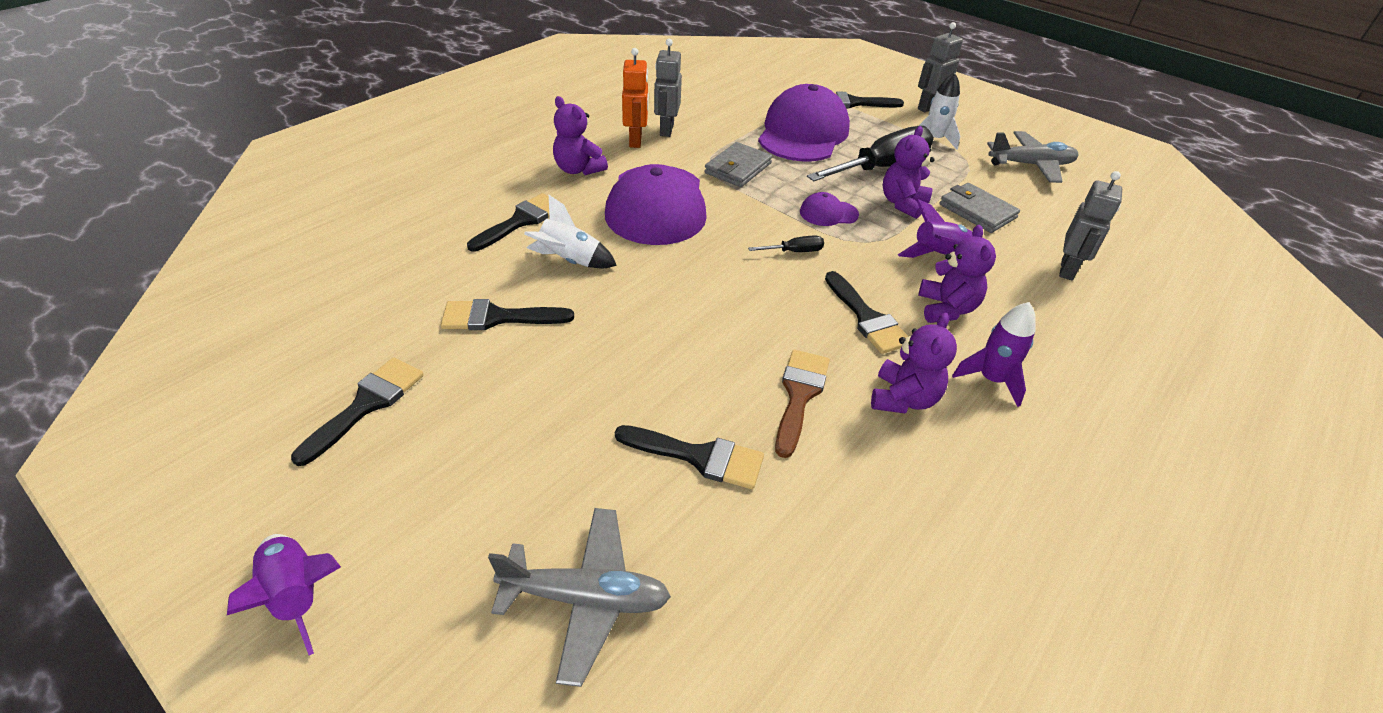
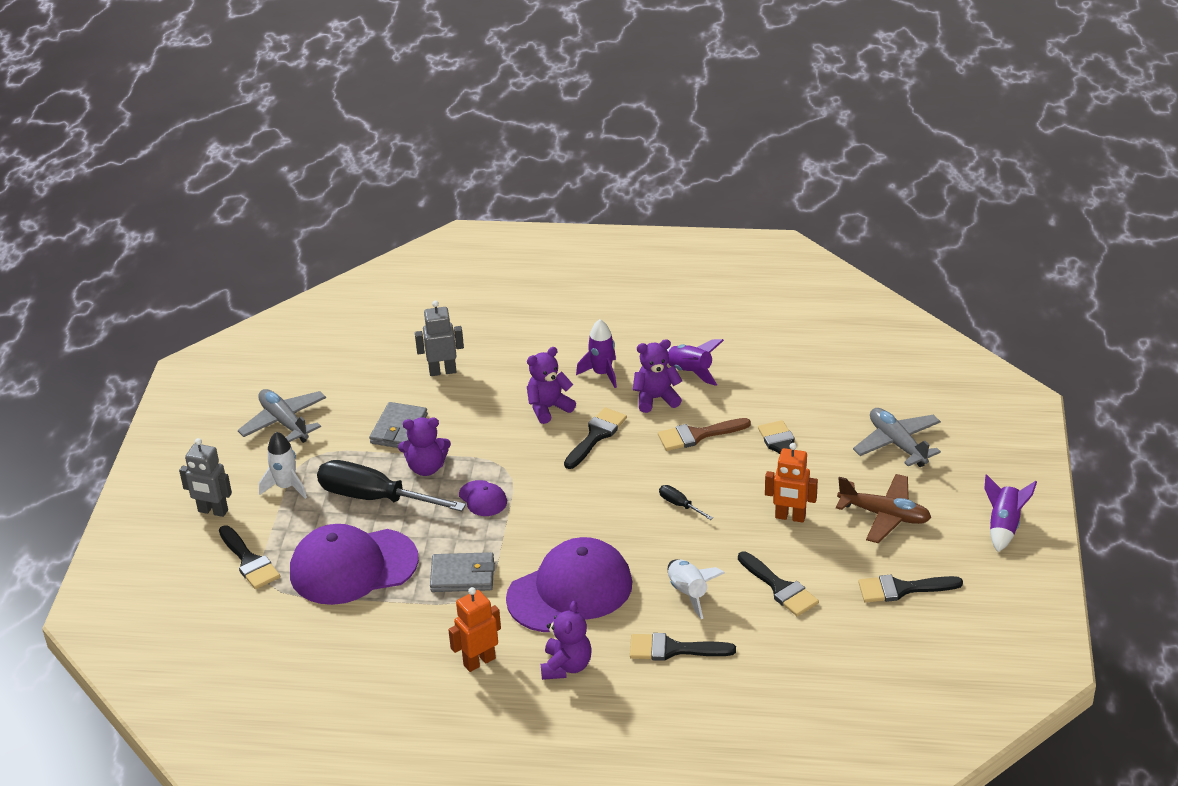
camera: 120 degrees left, 5 degrees down
(481, 474) = (884, 515): none -> brown plane
(580, 387) = (790, 517): none -> orange robot
(666, 130) = (437, 654): grey robot -> none
(794, 252) = (555, 494): black screwdriver -> black screwdriver (680, 505)
(939, 256) = (486, 429): purple rocket -> purple rocket (690, 371)

